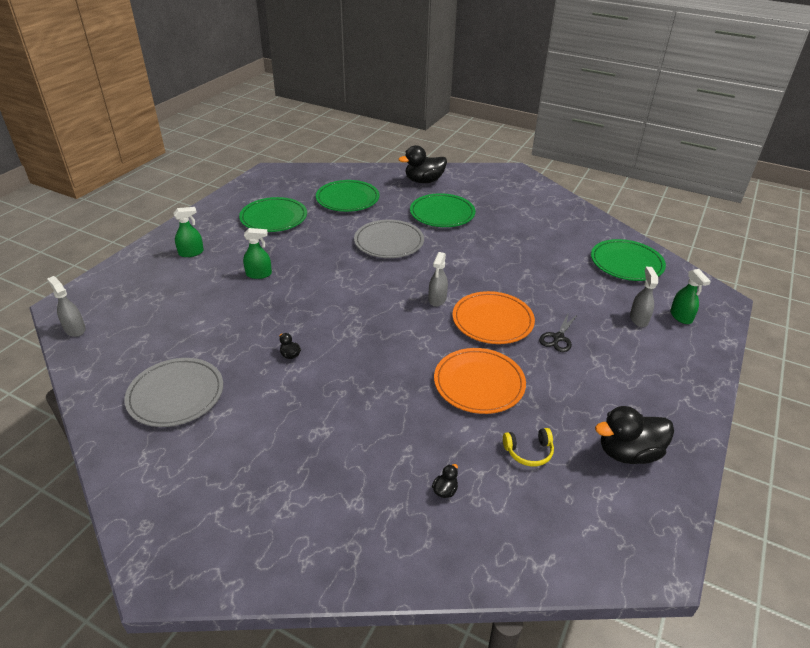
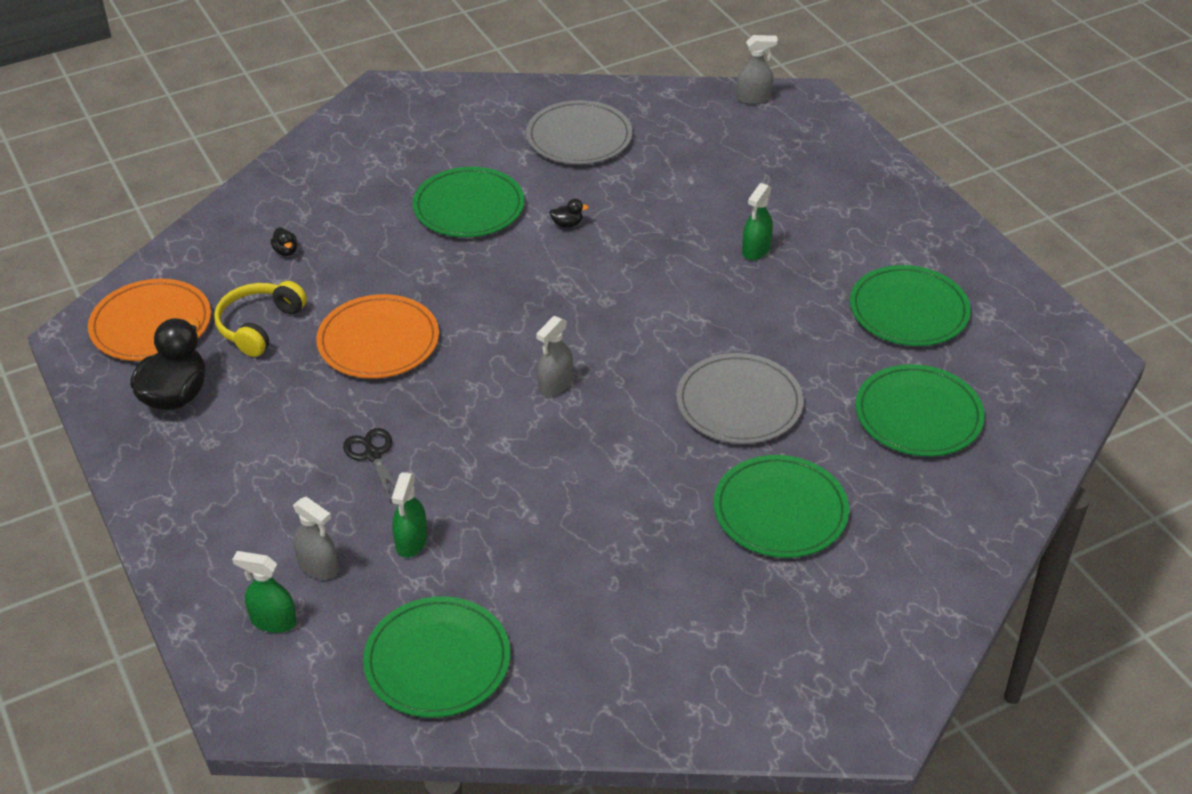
camera: 125 degrees right, 5 degrees up
(191, 253) = (860, 209): green spray bottle -> green spray bottle (411, 541)
(307, 412) = (469, 207): none -> green plate
(424, 181) = (923, 550): black duck -> none
(437, 299) = (555, 384): grey spray bottle -> grey spray bottle turned 105 degrees counterclockwise
(492, 320) = (464, 413): orange plate -> orange plate (151, 325)
(529, 452) = (259, 326): yellow headphones -> yellow headphones, size x1.53

